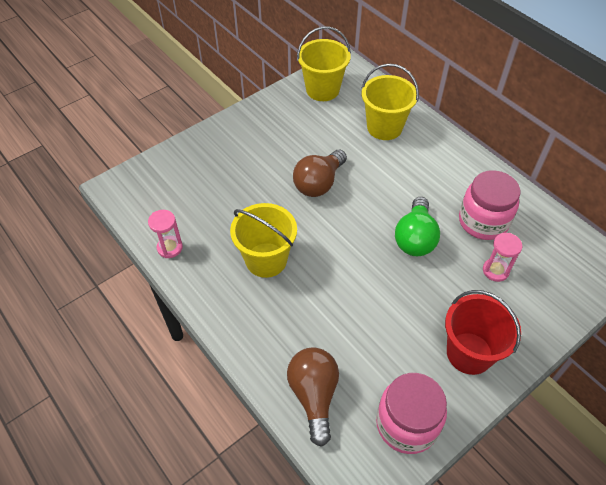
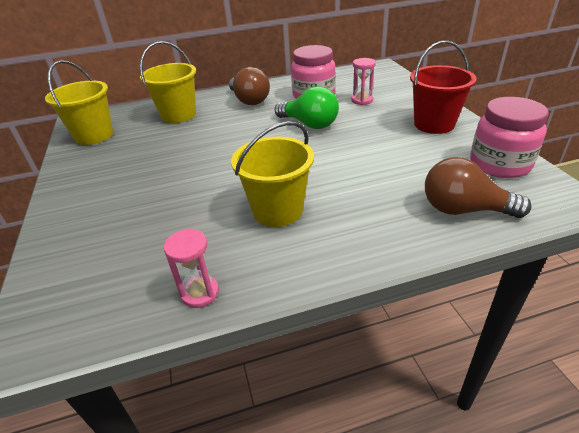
camera: 65 degrees left, 15 degrees down
(319, 183) = (207, 159): brown light bulb -> brown light bulb (249, 100)

